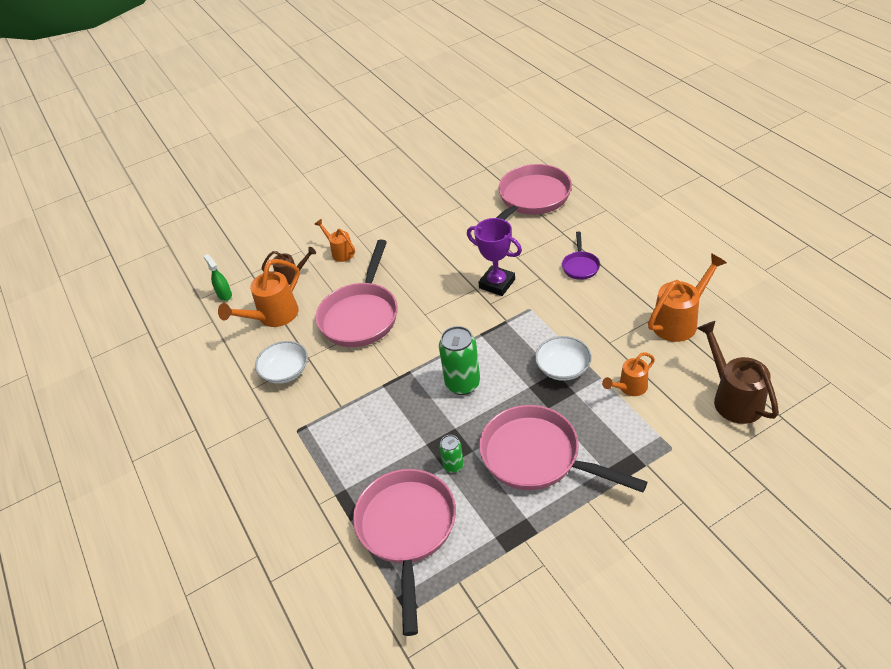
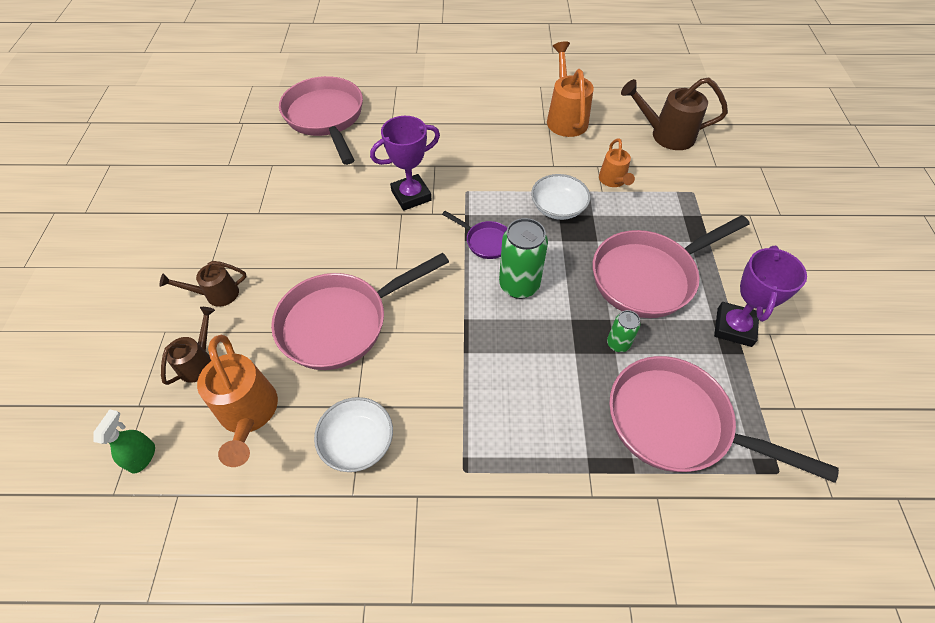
camera: 65 degrees left, 10 degrees up
(224, 295) = (142, 457): green spray bottle -> green spray bottle turned 105 degrees clockwise
(340, 252) = (217, 294): orange watering can -> brown watering can
(361, 315) = (341, 323): pink pan -> pink pan turned 105 degrees clockwise
(530, 536) = (734, 327): none -> purple trophy
(580, 266) = (447, 135): purple pan -> purple pan (485, 241)

